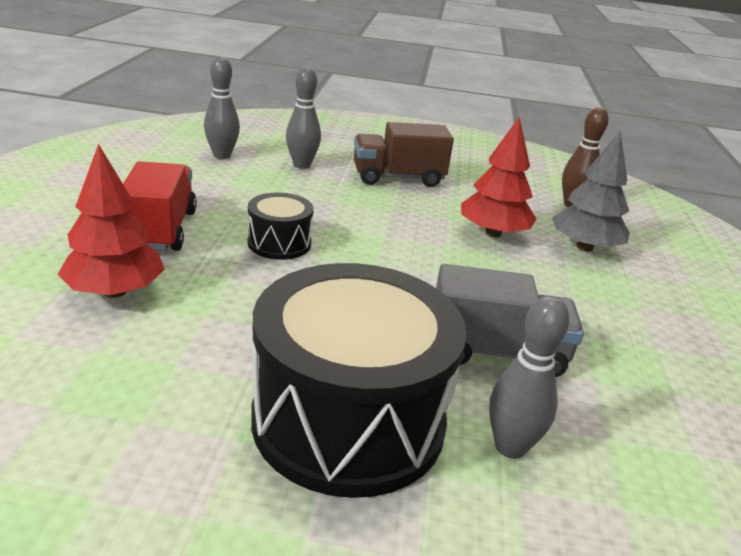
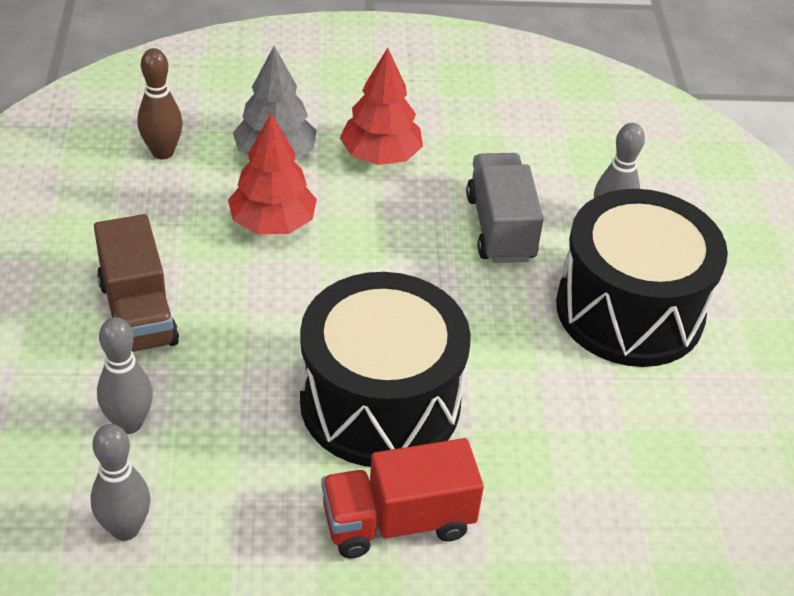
camera: 100 degrees left, 15 degrees up
(115, 291) = (544, 513): red tree -> red tree (380, 156)
(279, 243) = (380, 402): black drum -> black drum, size x2.13

